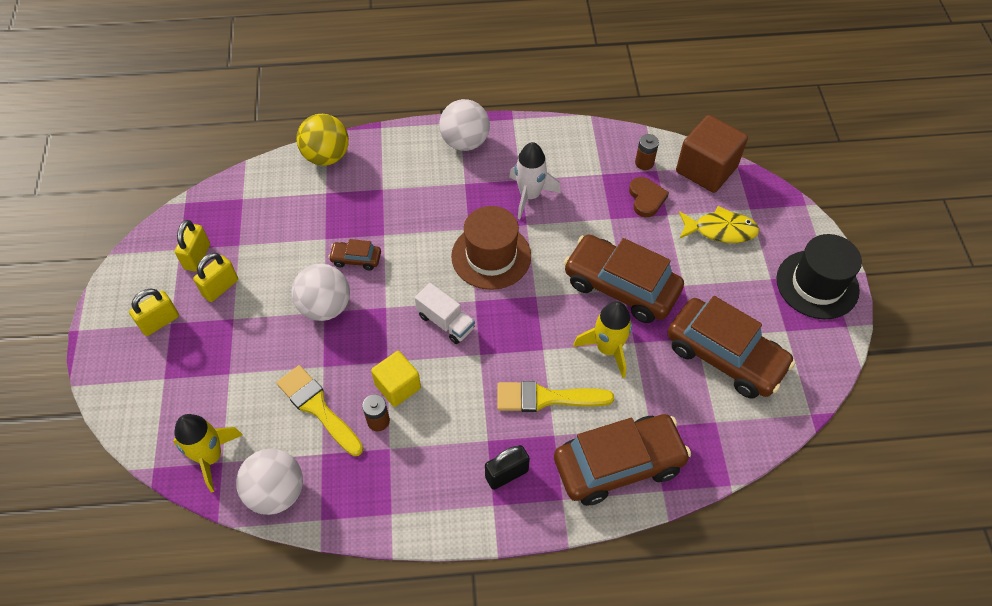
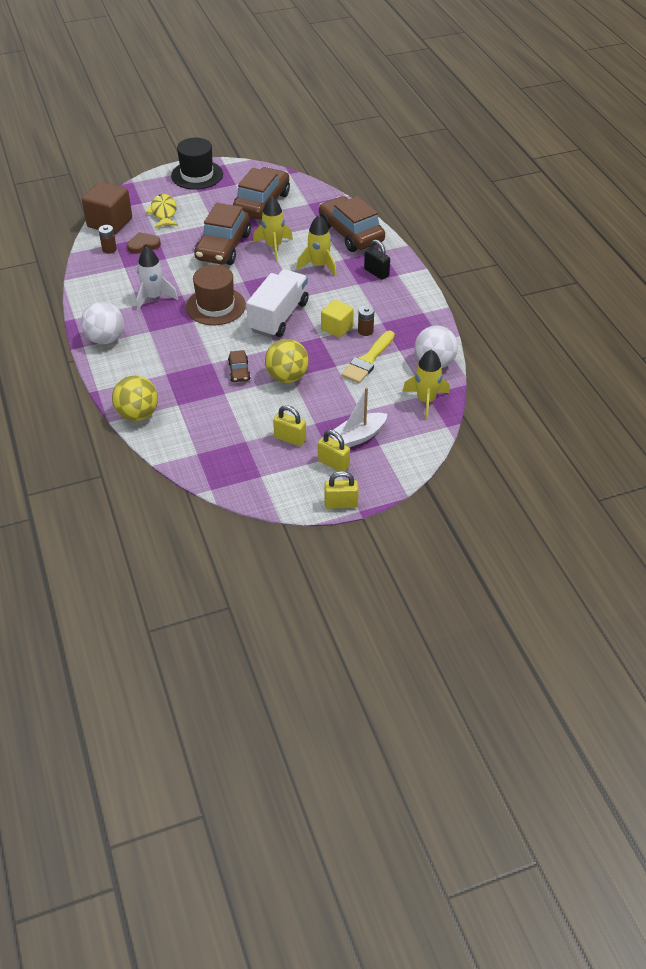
camera: 105 degrees left, 10 degrees down
(188, 358) = (358, 437): none -> white boat
(197, 257) = (265, 462): yellow padlock -> yellow padlock (341, 504)
(325, 307) = (287, 377): white ball -> yellow ball
(445, 322) = (278, 317): white truck -> white truck, size x1.78
(546, 398) = (319, 265): yellow brush -> yellow rocket

